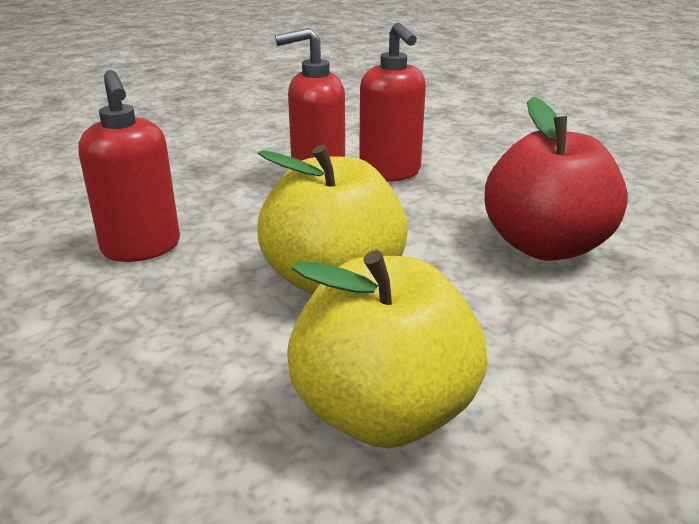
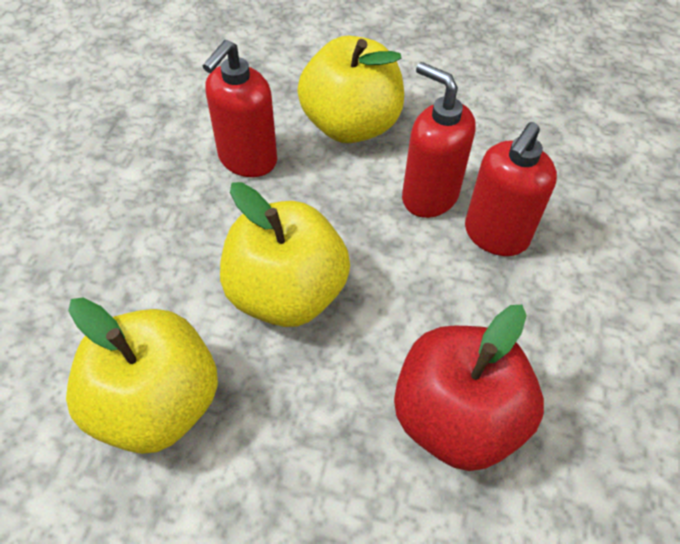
camera: 55 degrees right, 25 degrees up
(189, 187) = (350, 125): none -> yellow apple

